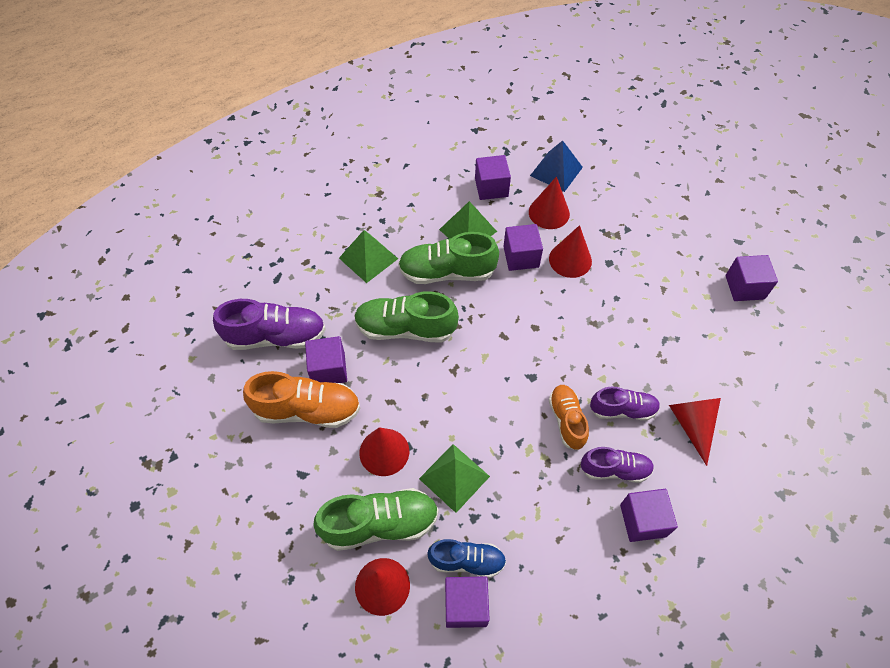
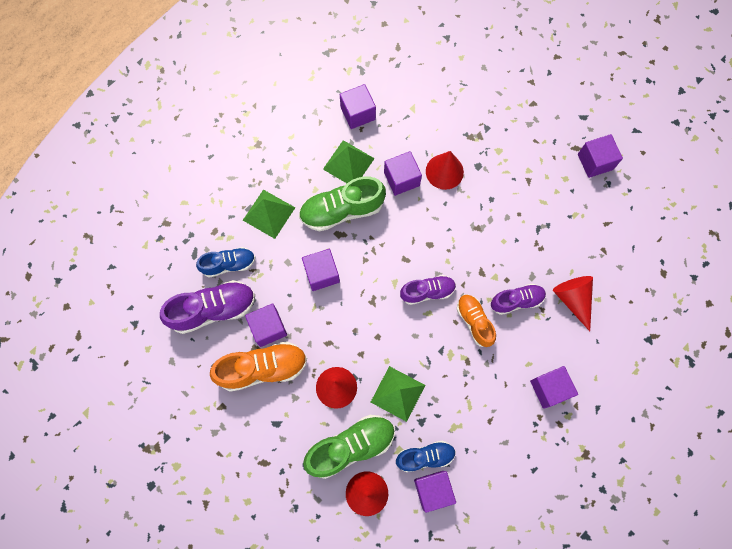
camera: 15 degrees left, 15 degrees up
(309, 296) = (228, 264): none -> blue shoe
(405, 328) = (321, 273): green shoe -> purple cube
(549, 213) = (415, 127): red cone -> none
(556, 171) = (412, 81): blue pyramid -> none
(615, 469) = (520, 353): purple shoe -> purple shoe (427, 292)

